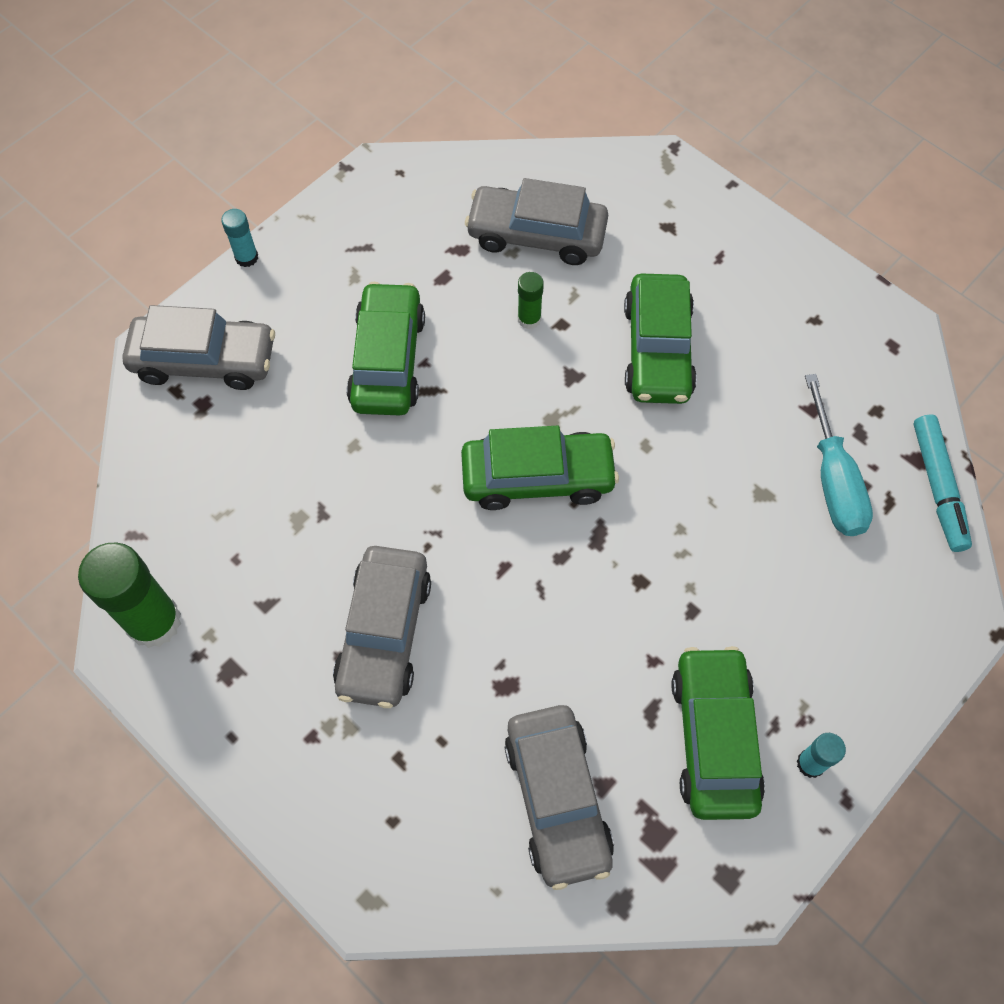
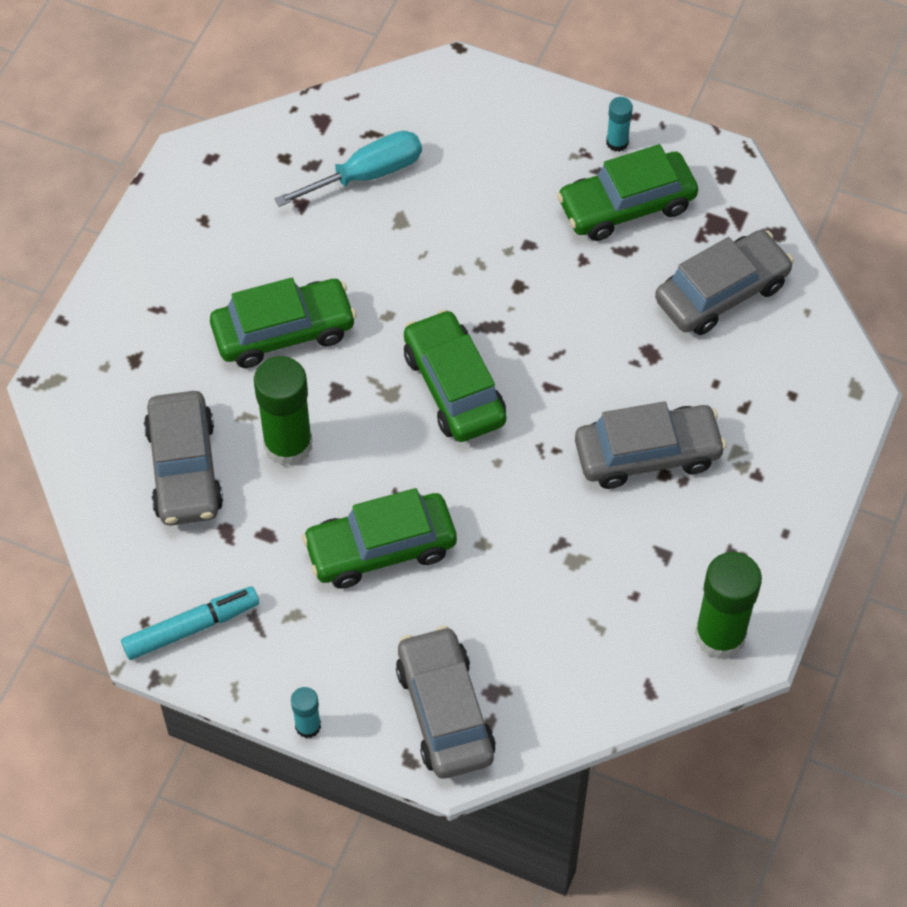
camera: 110 degrees left, 5 degrees down
(529, 319) = (288, 444): green glue stick -> green glue stick, size x2.02
(938, 487) = (343, 104): turquoise marker -> turquoise marker (191, 627)

